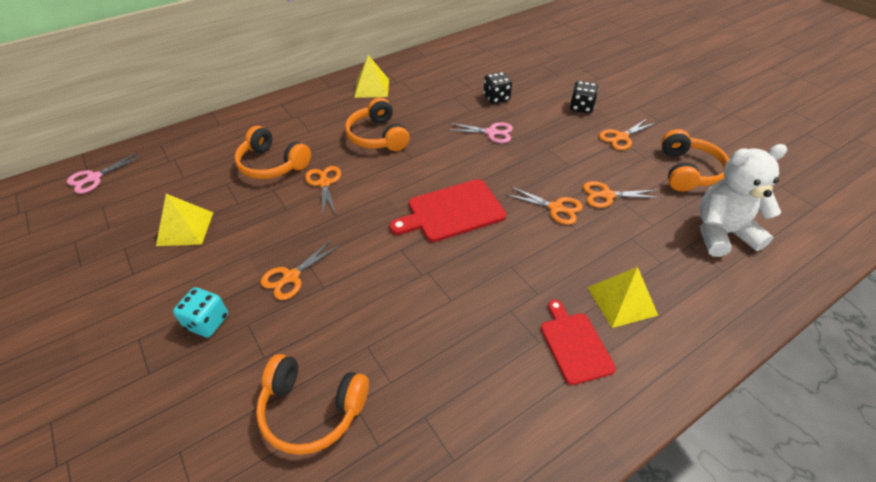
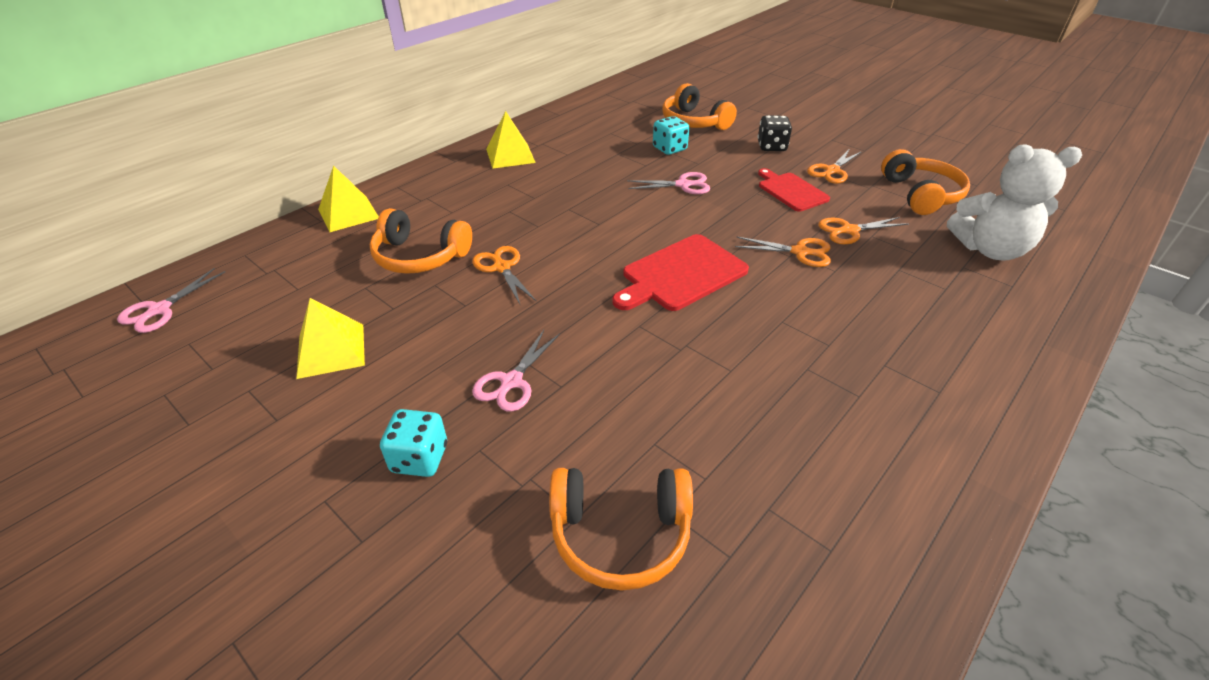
camera: 15 degrees left, 5 degrees down
(290, 277) = (511, 382): orange scissors -> pink scissors
(378, 136) = (545, 207): orange headphones -> orange headphones (694, 122)
(496, 98) = (669, 149): black dice -> turquoise dice
(575, 344) = (900, 390): red cutting board -> red cutting board (791, 191)
(622, 301) = (925, 335): yellow pyramid -> yellow pyramid (348, 213)
(722, 233) = (990, 249): white teddy bear -> white teddy bear turned 150 degrees counterclockwise

